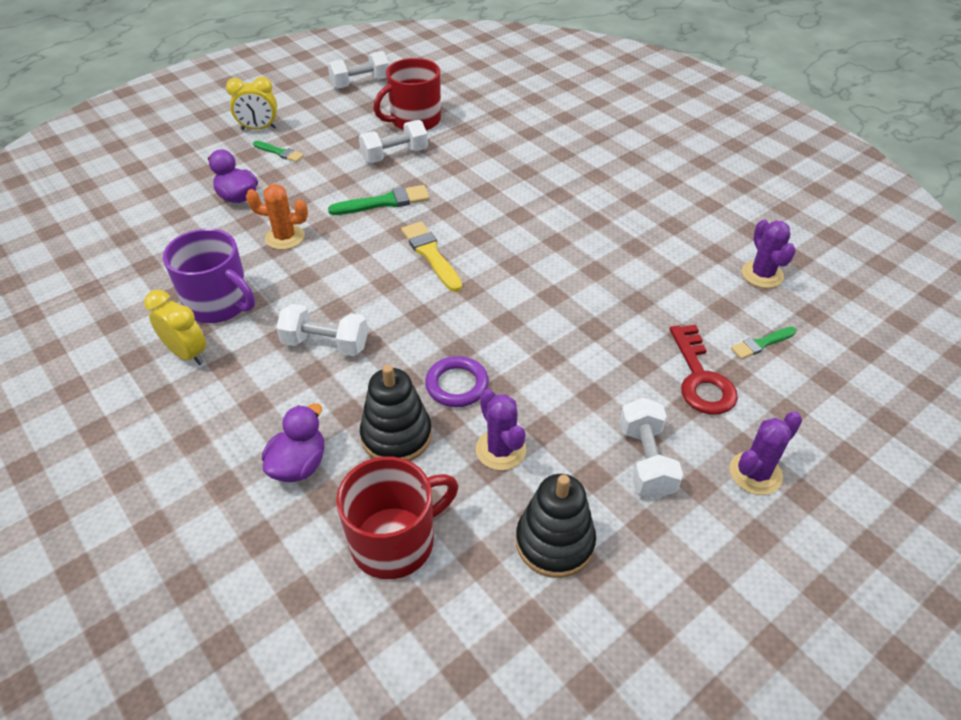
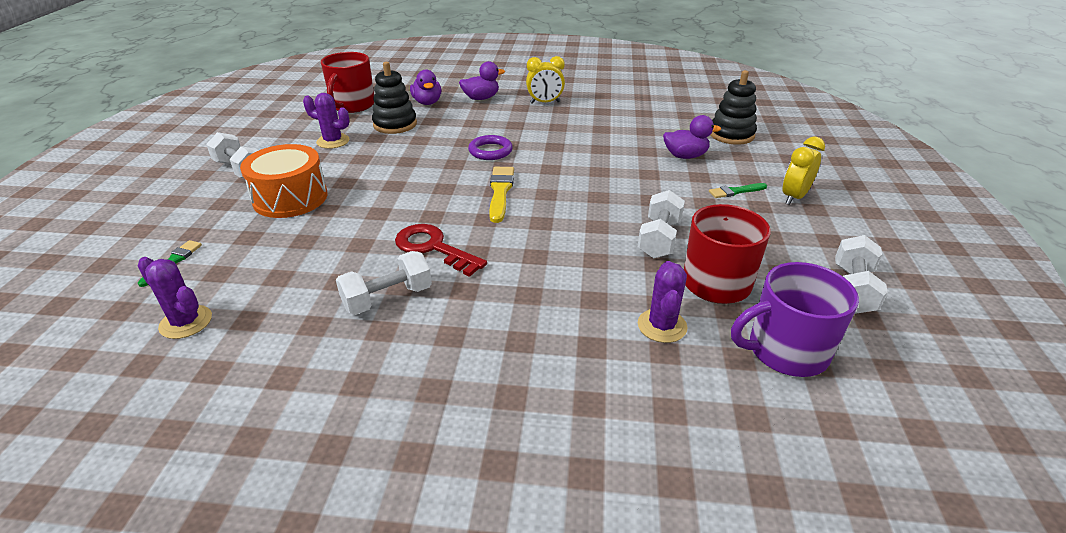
camera: 135 degrees right, 10 degrees down
(220, 304) = (571, 119): purple mug -> purple mug (785, 351)
(229, 422) = (481, 98): none -> purple duck
(285, 237) = (607, 154): orange cactus -> none
(325, 344) = (486, 132): white dumbbell -> white dumbbell (388, 298)
(384, 202) = (592, 203): green brush -> none
(431, 254) = (500, 192): yellow brush -> yellow brush turned 105 degrees counterclockwise
(457, 385) = (388, 149): purple ring -> purple ring (490, 151)
(554, 542) = (274, 130): black stacking toy -> black stacking toy (731, 135)
(617, 367) = (290, 198): none -> orange drum
(701, 378) = (220, 219): red key -> red key (433, 248)
(755, 473) = (162, 192): purple cactus -> purple cactus (662, 326)

